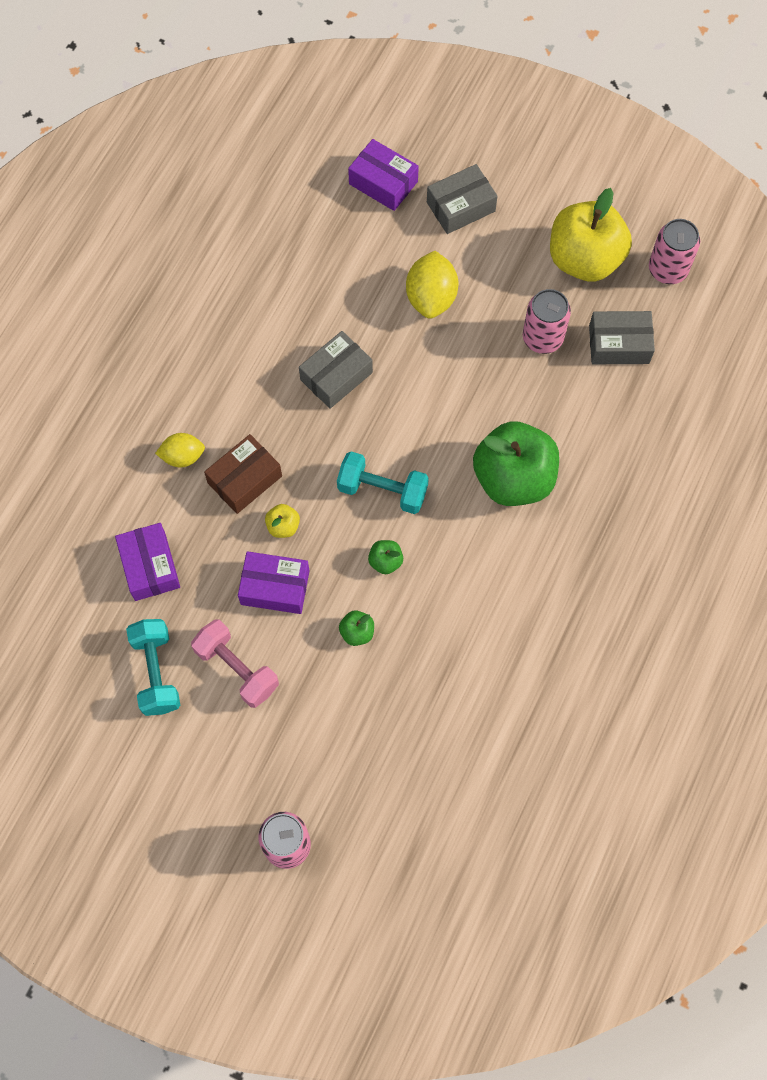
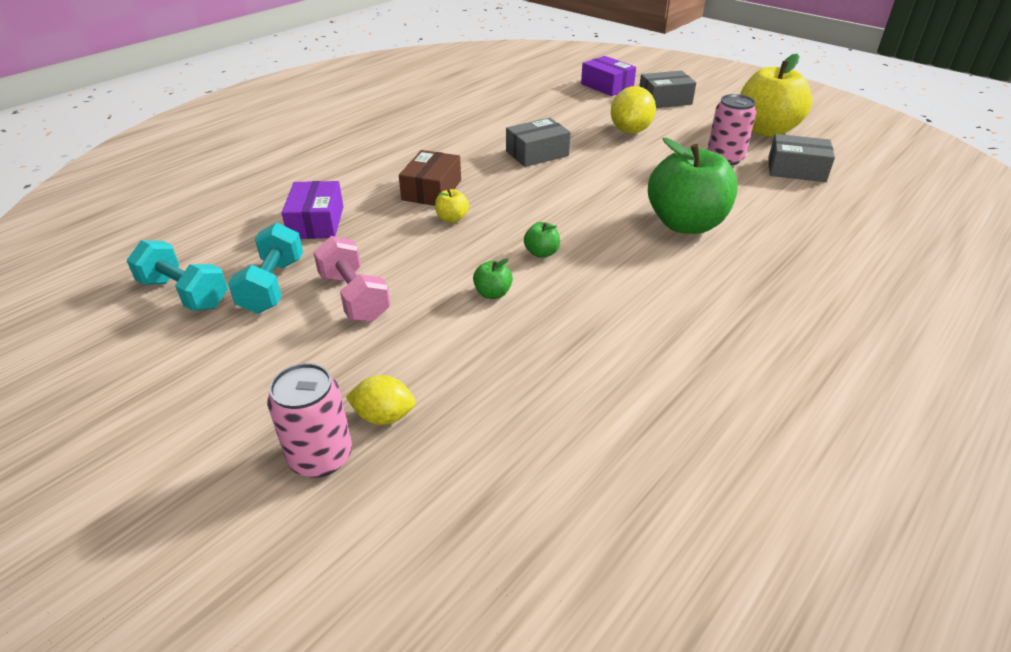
camera: 15 degrees right, 30 degrees down
(183, 456) = (386, 172): yellow lemon -> yellow lemon (384, 416)
(244, 479) = (431, 190): brown box -> brown box turned 45 degrees counterclockwise
(275, 587) = (424, 251): purple box -> none
(382, 490) = (554, 213): turquoise dumbbell -> turquoise dumbbell (184, 293)
(668, 269) = (841, 142): pink can -> none

